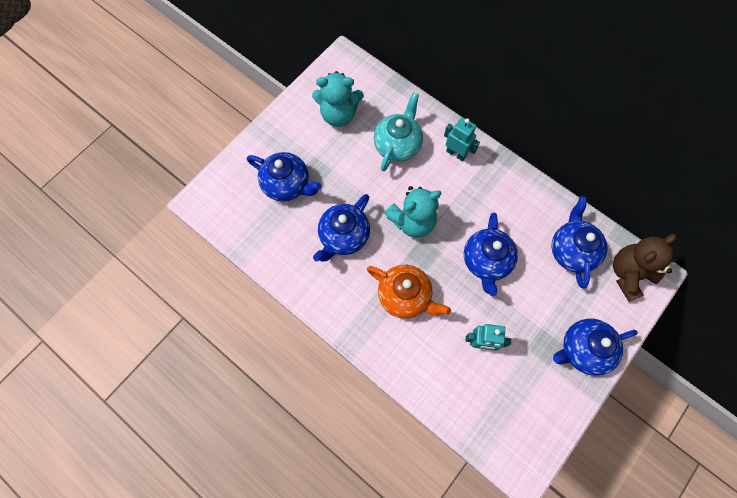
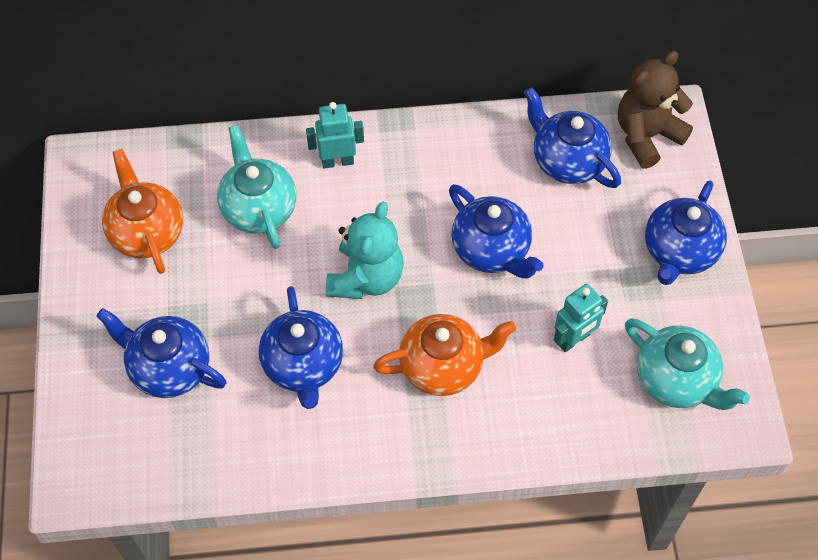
camera: 45 degrees left, 10 degrees down
(287, 185) = (169, 368): blue teapot -> blue teapot turned 135 degrees counterclockwise
(339, 114) = (146, 232): turquoise teddy bear -> orange teapot
(512, 413) = (676, 380): none -> turquoise teapot
(628, 274) = (646, 135): brown teddy bear -> brown teddy bear turned 45 degrees clockwise

